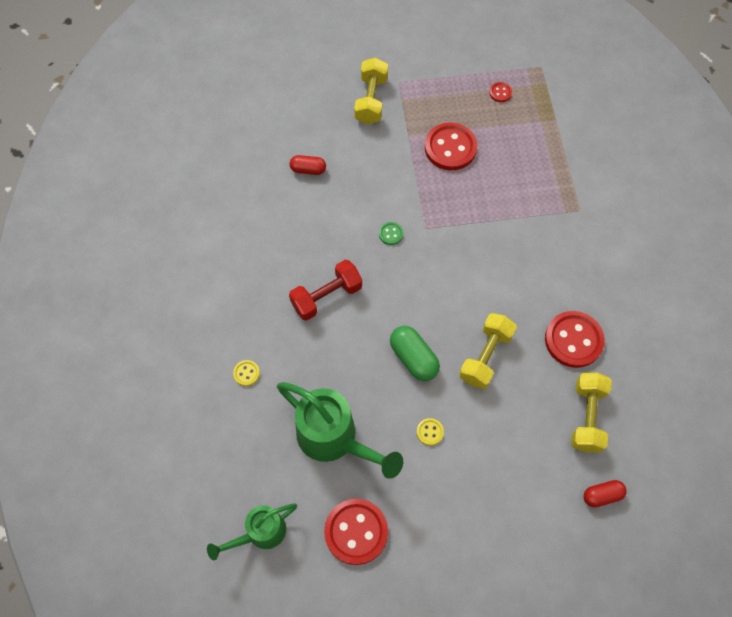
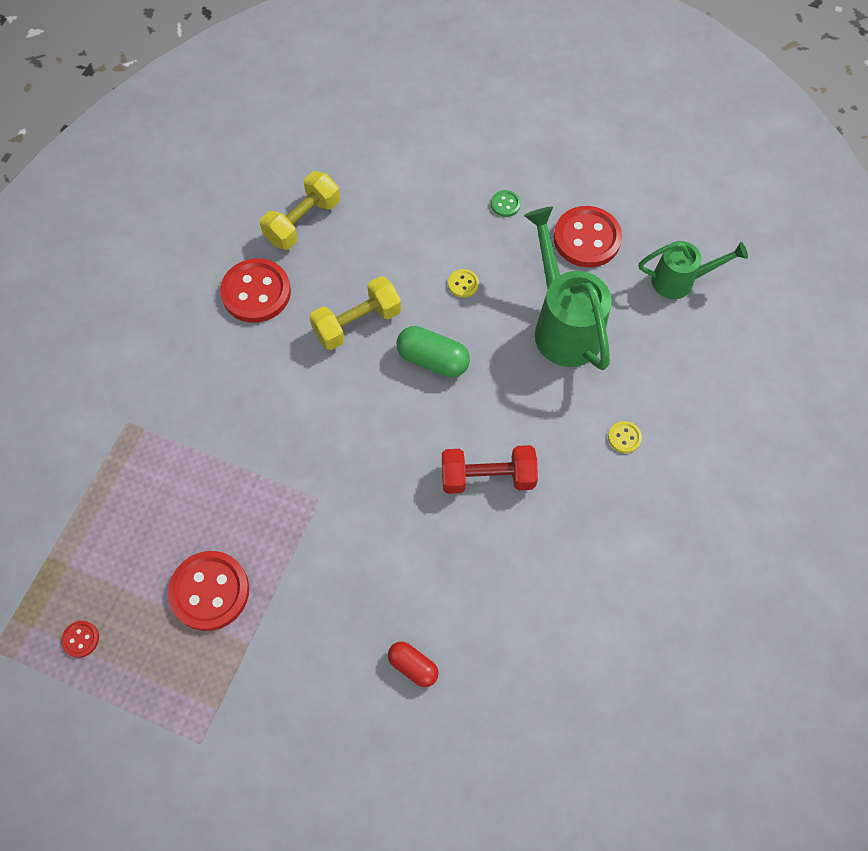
camera: 150 degrees left, 0 degrees up
(371, 100) = (259, 733): yellow dumbbell -> none
(391, 234) = (365, 514): green button -> green button (505, 204)
(413, 358) = (433, 360): green capsule -> green capsule turned 60 degrees counterclockwise
(602, 495) = (342, 158): red capsule -> none

